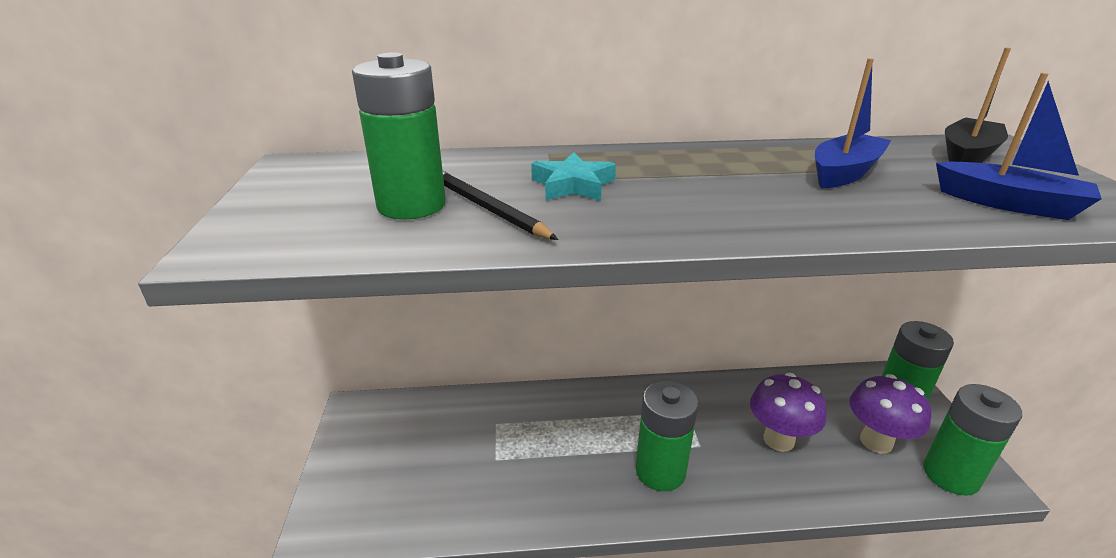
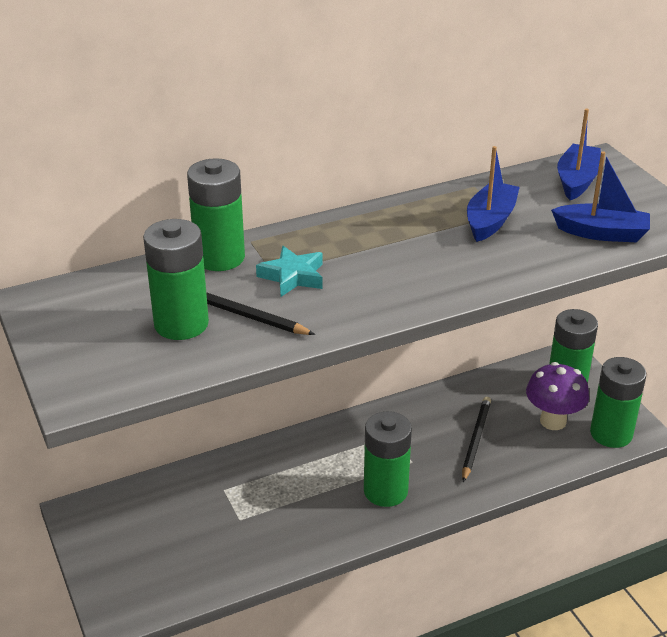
camera: 20 degrees left, 5 degrees up
(505, 160) = (219, 257): none -> green battery
(778, 440) = (475, 440): purple mushroom -> black pencil
(967, 155) = (577, 181): black boat -> blue boat

